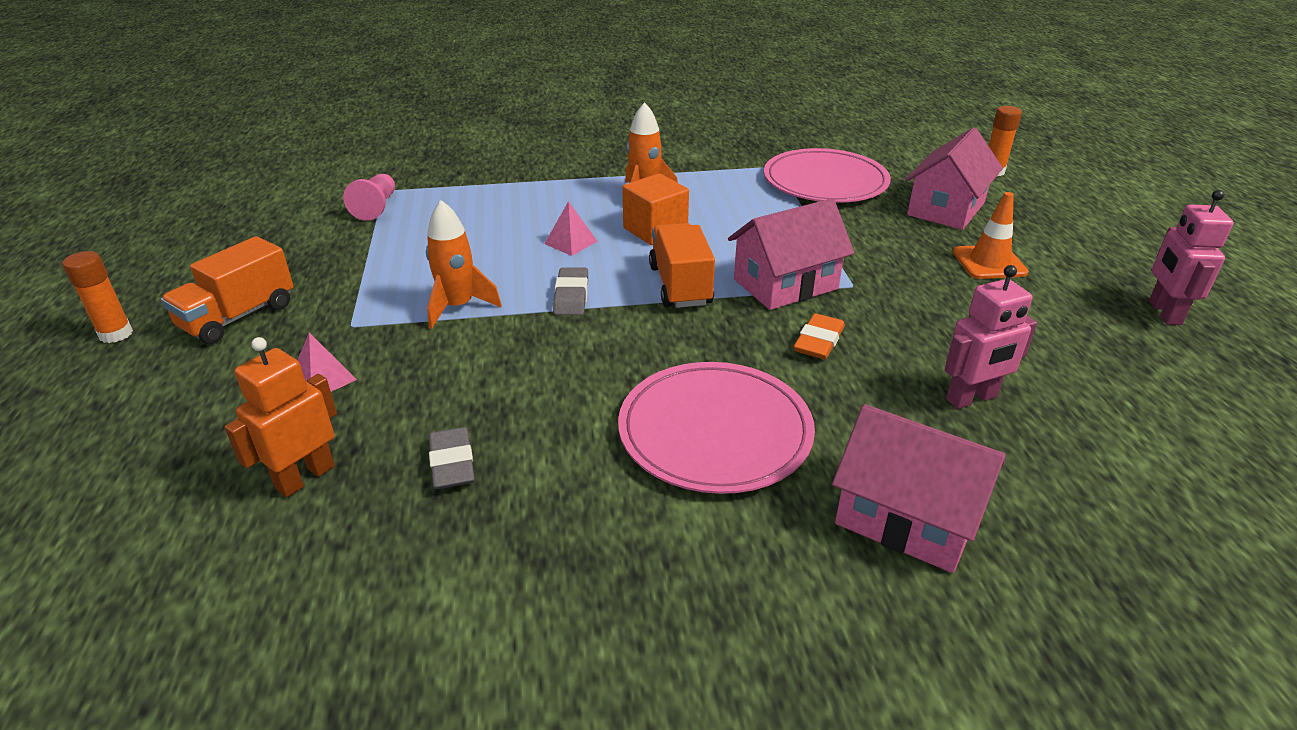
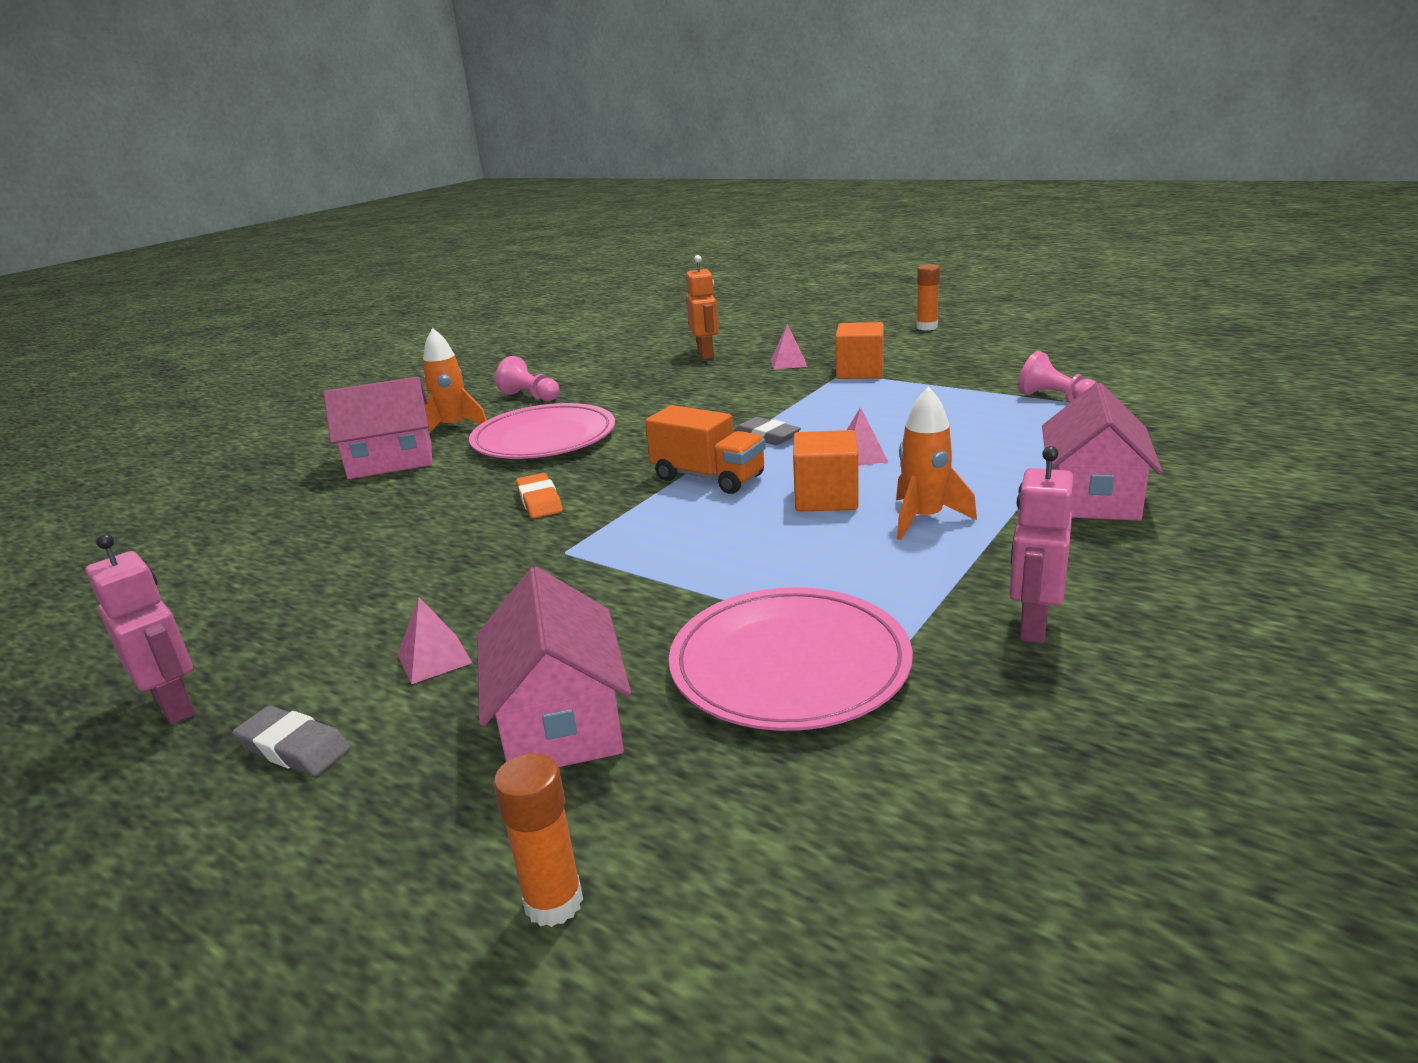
camera: 135 degrees right, 10 degrees down
(238, 316) = (904, 350): orange truck -> none
(341, 316) = (860, 372): none -> orange cube
(452, 463) = (655, 379): grey eraser -> grey eraser (294, 747)
(458, 307) = (815, 401): orange rocket -> orange rocket (454, 427)
(610, 555) = (530, 396): none -> pink pawn
(785, 284) = (627, 521): pink house -> pink house (1092, 496)
(972, 398) = (381, 525): pink robot -> pink robot (1032, 625)
(989, 262) = (434, 658): orange traffic cone -> pink pyramid

